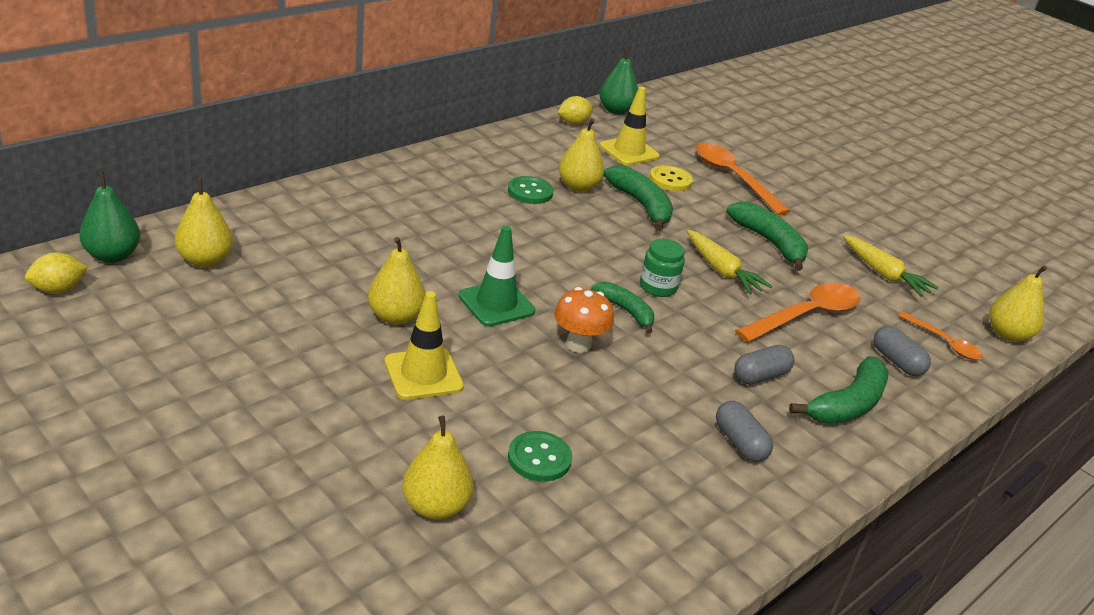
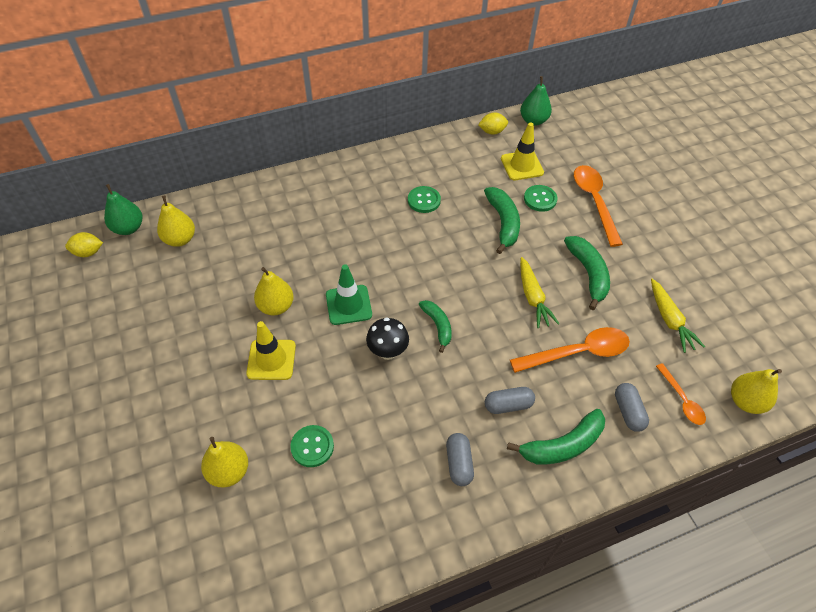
camera: 25 degrees right, 20 degrees up
(578, 187) = (463, 199): yellow pear -> none
(578, 344) = (387, 352): orange mushroom -> black mushroom
(658, 287) = (474, 306): green jar -> none
(670, 180) = (540, 199): yellow button -> green button

